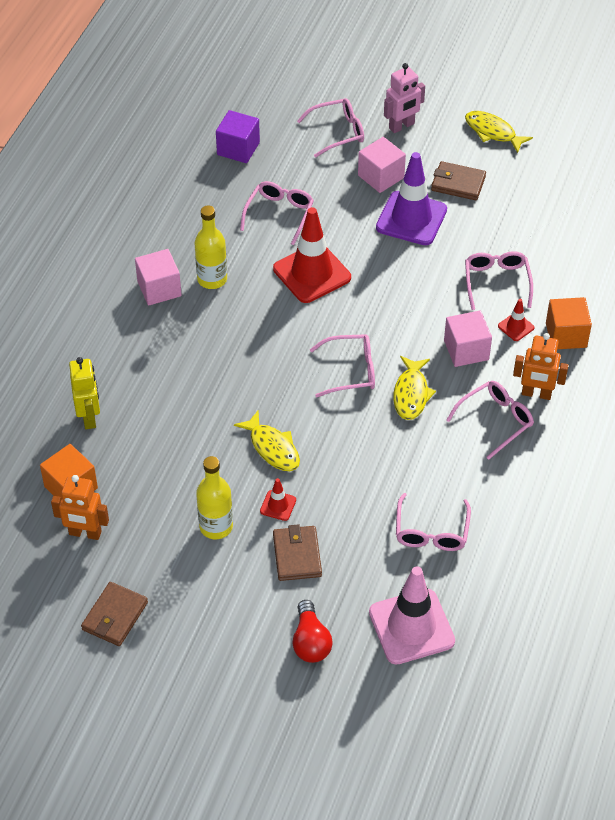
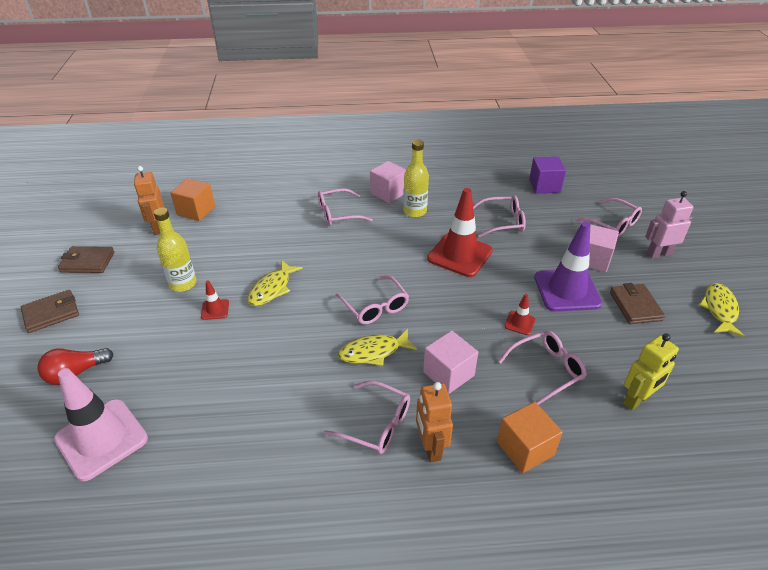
camera: 65 degrees right, 10 degrees down
(89, 417) = (259, 200): yellow robot -> yellow robot (637, 400)
(297, 555) = (166, 336): brown wallet -> brown wallet (51, 313)
(402, 126) = (659, 254): pink robot -> pink robot turned 135 degrees clockwise
(431, 532) = (218, 418): pink glasses -> pink glasses (337, 214)
(516, 327) = (504, 402): red traffic cone -> red traffic cone (519, 323)

